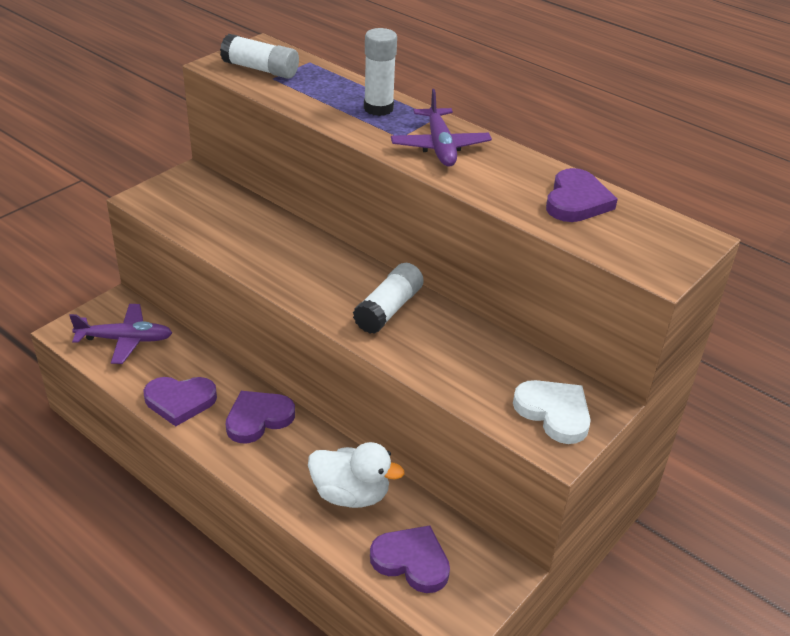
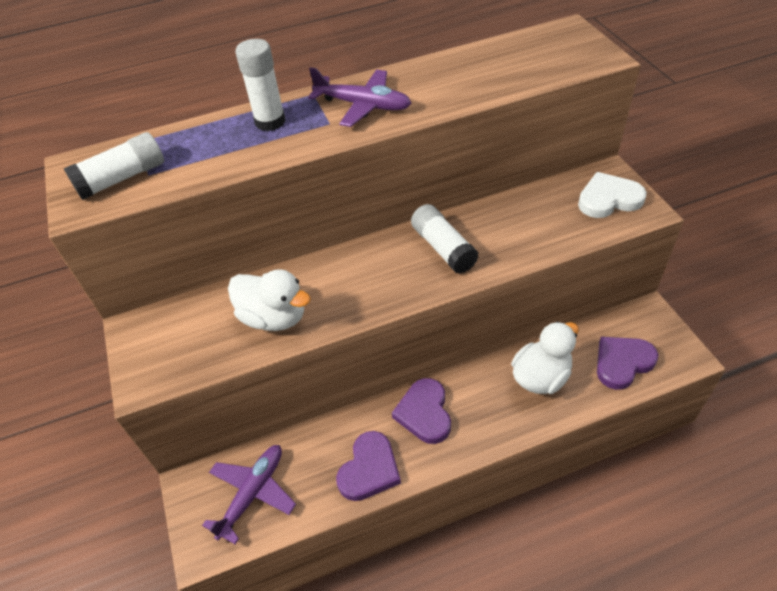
camera: 55 degrees left, 10 degrees up
(241, 238) = (274, 317): none -> white duck
(576, 201) = (491, 63): purple heart -> none

